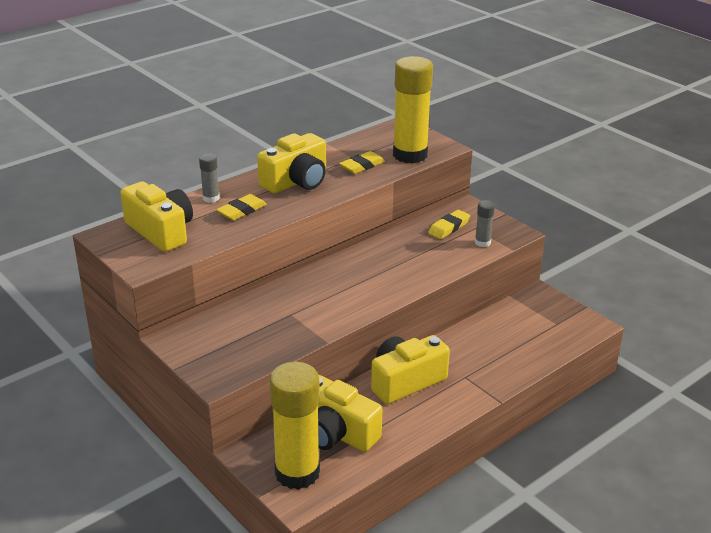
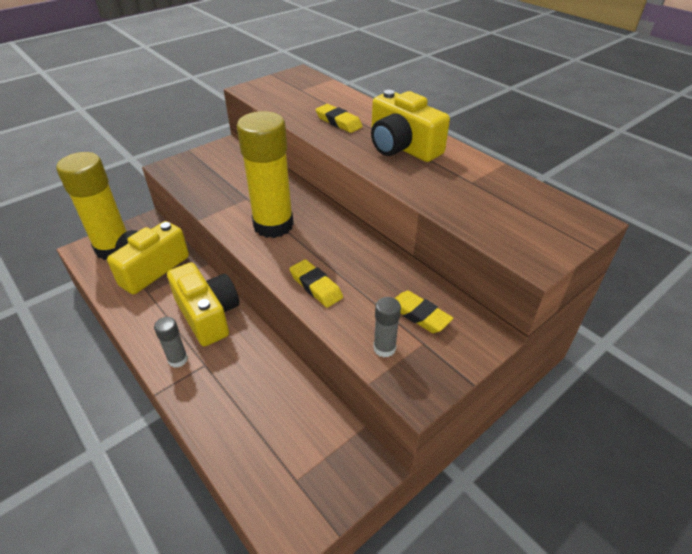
camera: 90 degrees right, 10 degrees up
(161, 231) = (303, 91): yellow camera -> none
(211, 198) = (361, 107): grey glue stick -> grey glue stick (178, 359)
(362, 166) = (451, 187): yellow eraser -> yellow eraser (315, 286)
(410, 155) = (495, 225): yellow glue stick -> yellow glue stick (273, 225)

